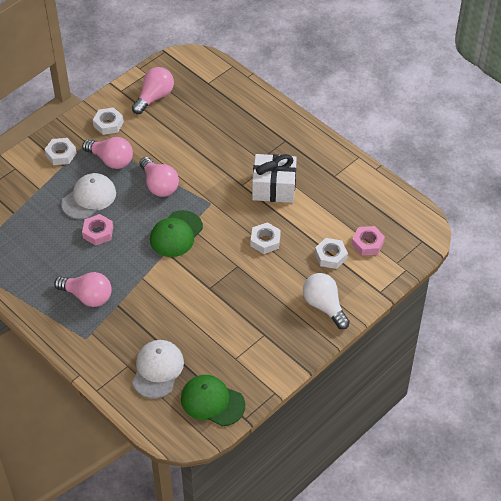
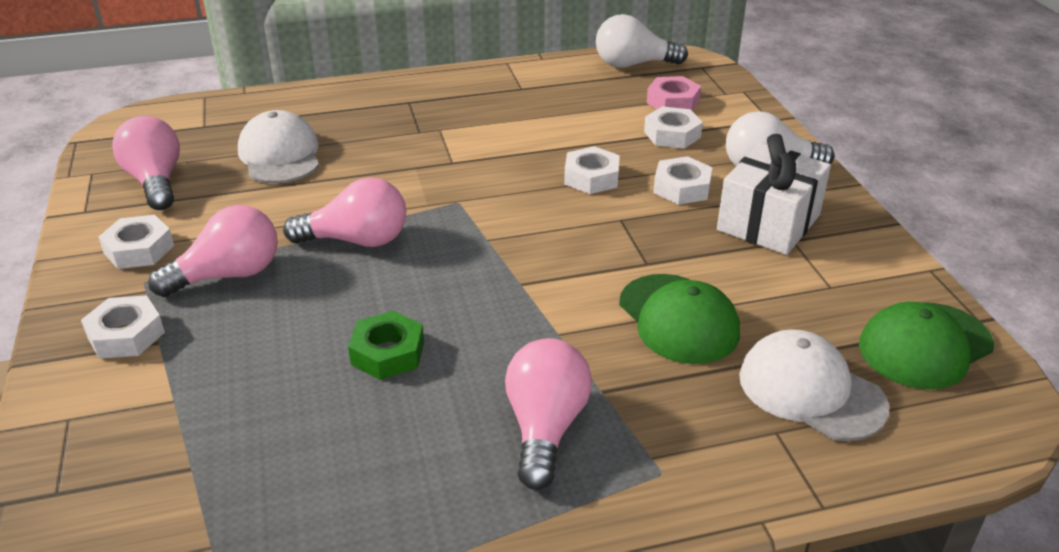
camera: 60 degrees left, 15 degrees down
(87, 296) = (545, 428): pink light bulb -> pink light bulb turned 45 degrees counterclockwise
(89, 198) = (286, 335): white cap -> white cap (280, 155)
(98, 232) = (388, 353): pink nut -> green nut
(176, 234) = (489, 258): green cap -> green cap (678, 319)
(274, 187) = (490, 137): white gift -> white gift (768, 222)
(280, 278) = (682, 188): none -> white nut
(399, 210) = (633, 65): none -> white light bulb

